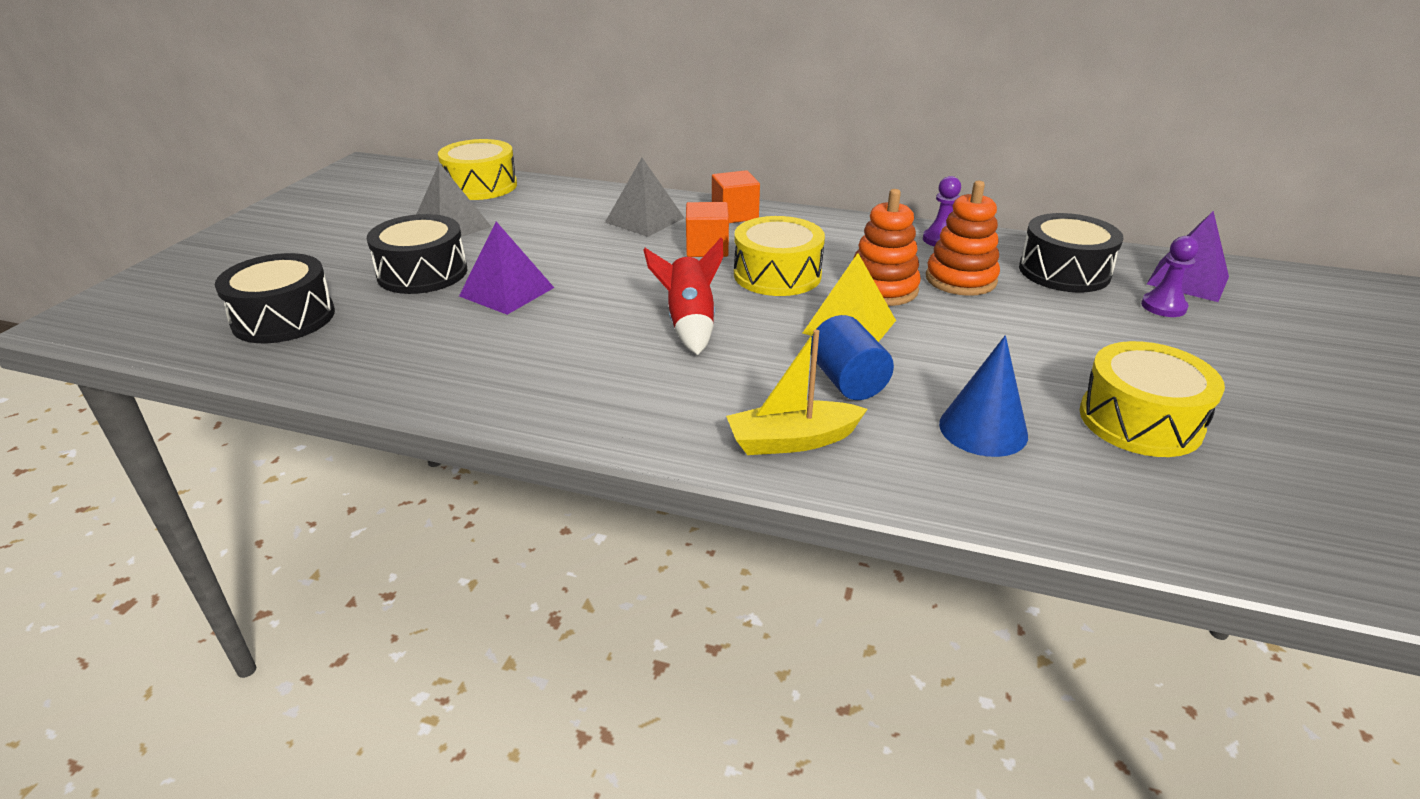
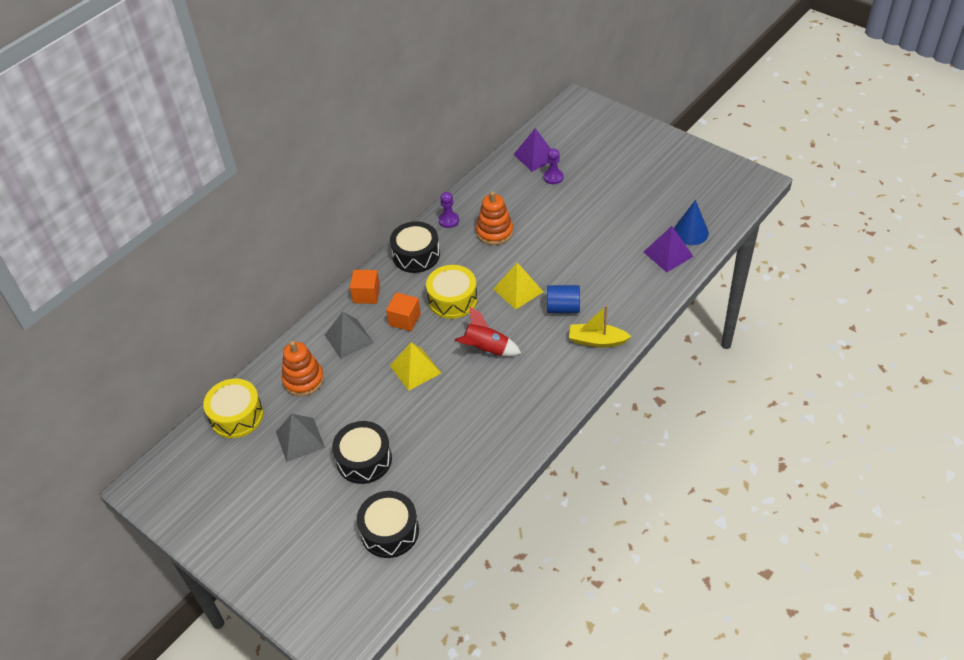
camera: 65 degrees left, 15 degrees up
(507, 291) = (411, 421): purple pyramid -> purple pyramid (668, 254)
(613, 275) = (415, 369): none -> yellow pyramid
(792, 440) = (597, 341): yellow boat -> yellow boat turned 90 degrees clockwise
(882, 289) = (489, 265): orange stacking toy -> orange stacking toy (303, 380)
(983, 429) = (614, 279): blue cone -> blue cone (690, 232)
(1064, 271) = (506, 192): black drum -> black drum (416, 255)
(1140, 420) = (628, 231): yellow drum -> none

